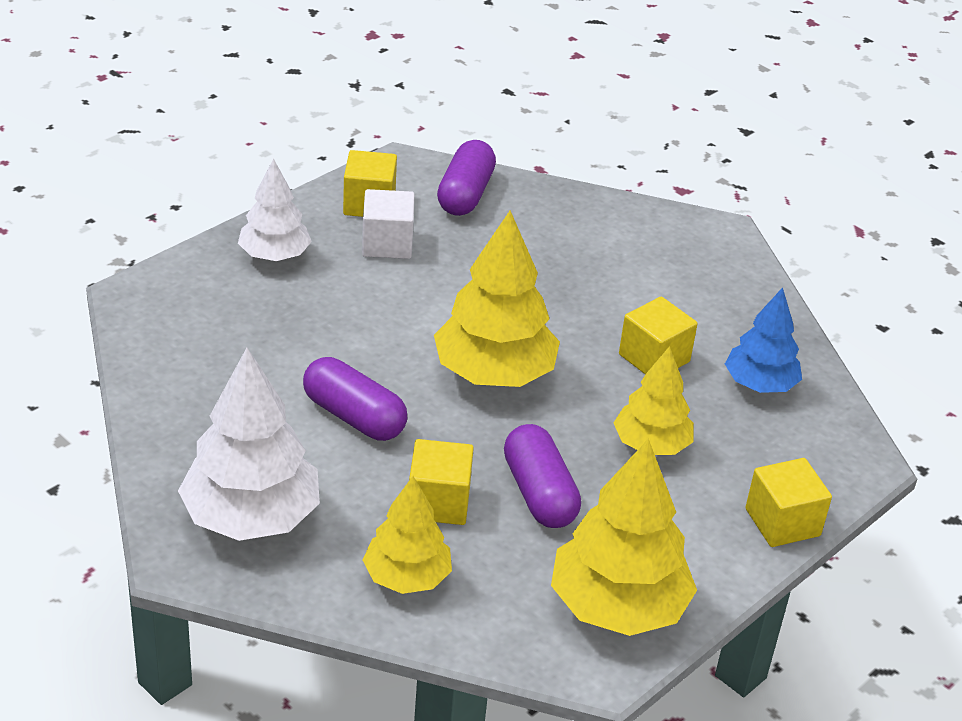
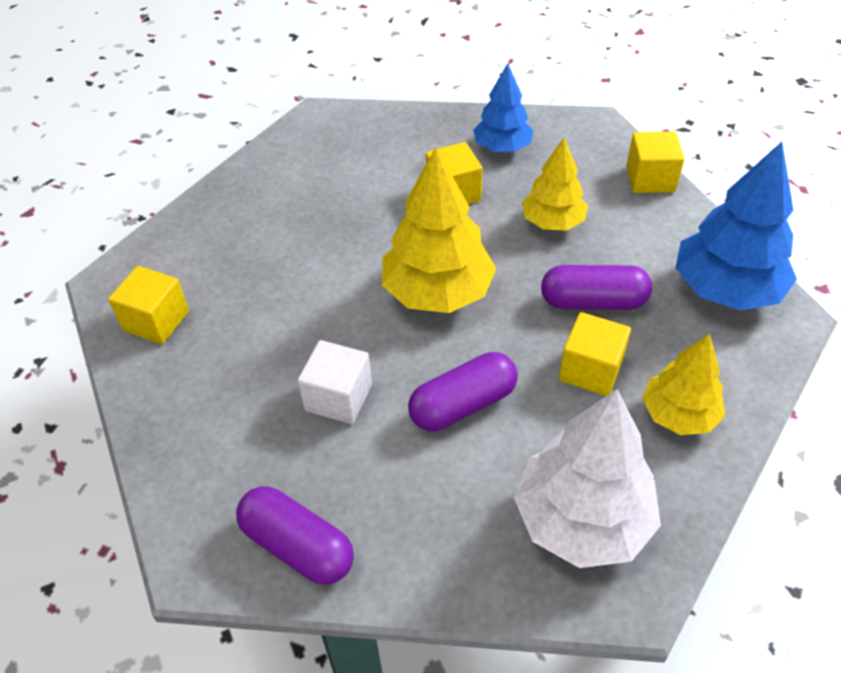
camera: 65 degrees left, 10 degrees up
(274, 255) = (196, 415): white tree -> none
(387, 243) = (225, 322): white cube -> white cube (338, 397)
(465, 194) = (183, 249): purple capsule -> purple capsule (297, 546)
(618, 607) = (726, 289): yellow tree -> blue tree

